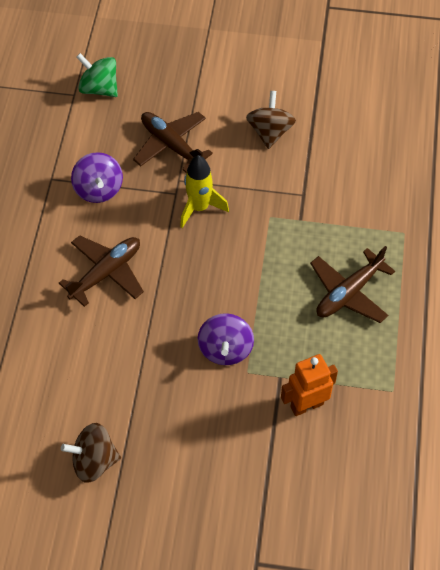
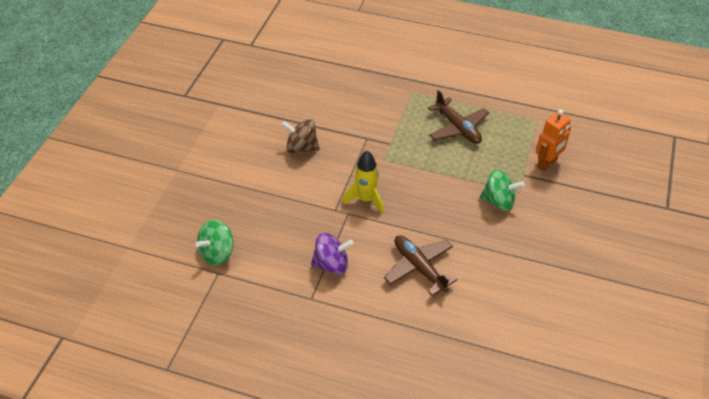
camera: 80 degrees left, 10 degrees down
(94, 461) = (592, 293): brown spinning top -> none
(171, 145) = (297, 210): brown plane -> none
(225, 349) = (499, 201): purple spinning top -> green spinning top
(306, 405) = (547, 164): orange robot -> orange robot turned 120 degrees counterclockwise

